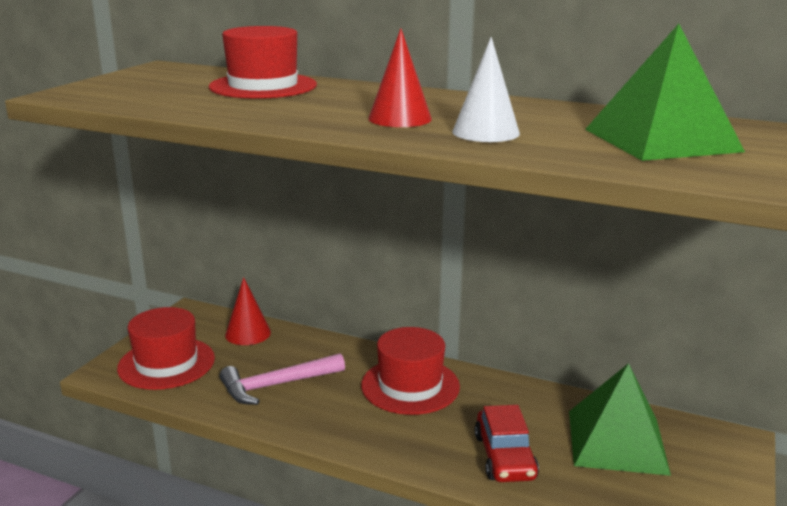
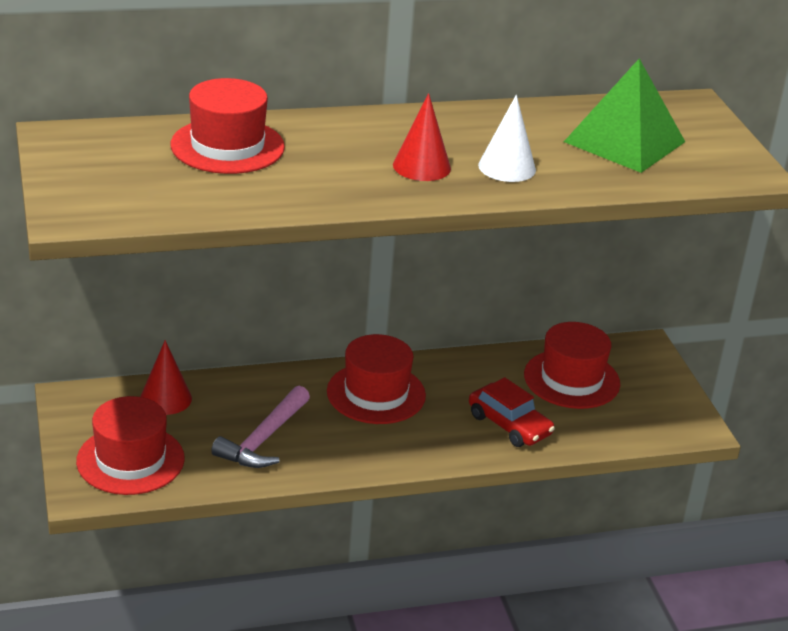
camera: 40 degrees left, 10 degrees up
(617, 441) = (571, 379): green pyramid -> red hat

